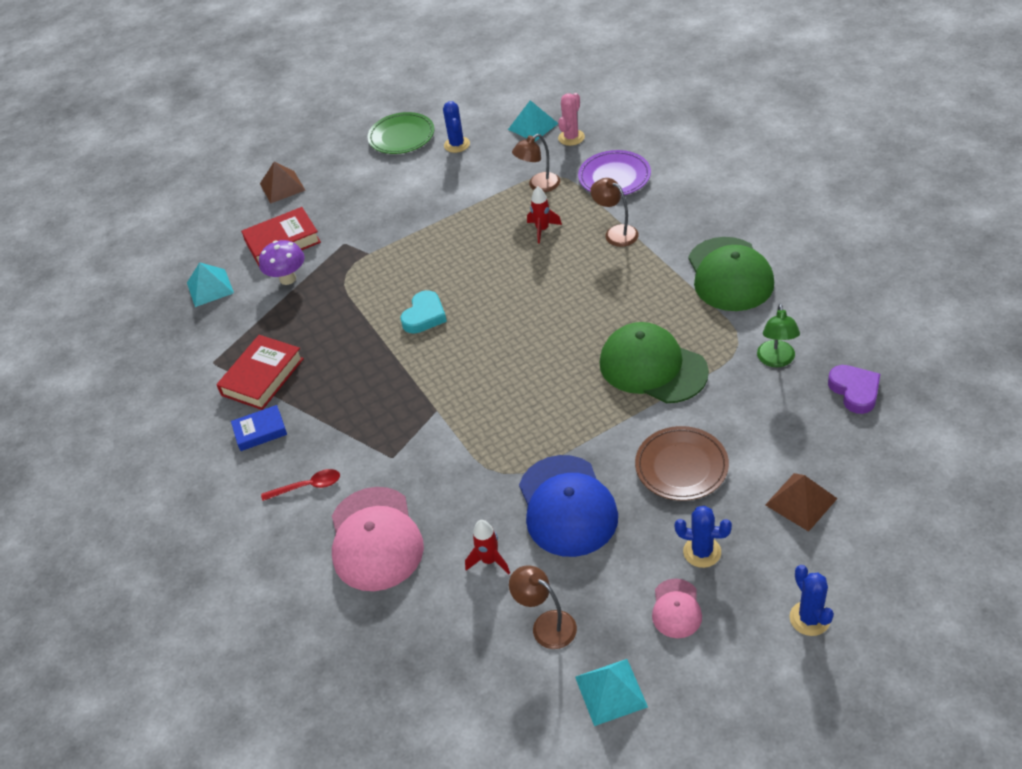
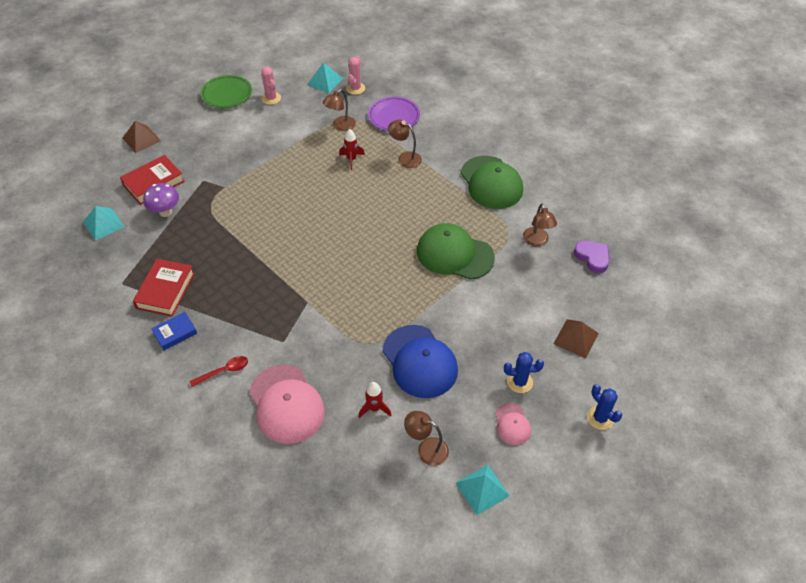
camera: 20 degrees left, 5 degrees up
(424, 316) = (280, 231): turquoise heart -> none
(457, 145) = (271, 98): blue cactus -> pink cactus
(681, 466) = (491, 323): brown plate -> none
(776, 360) = (537, 241): green lamp -> brown lamp

